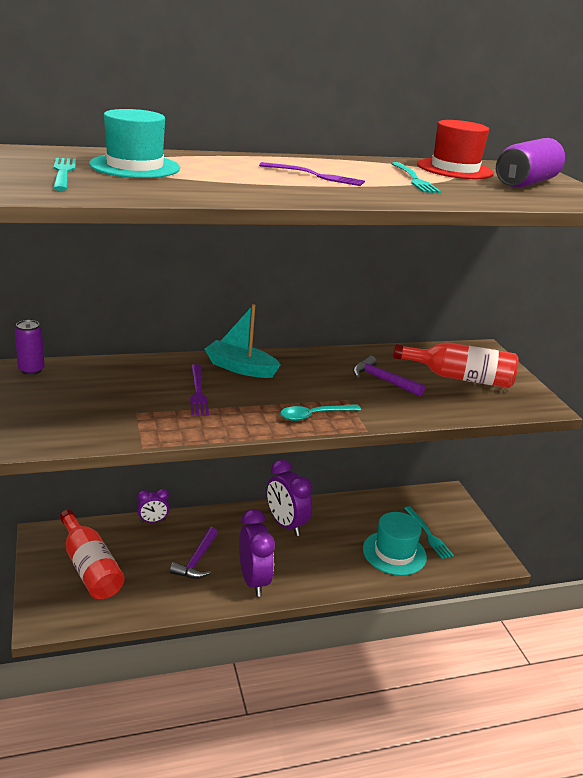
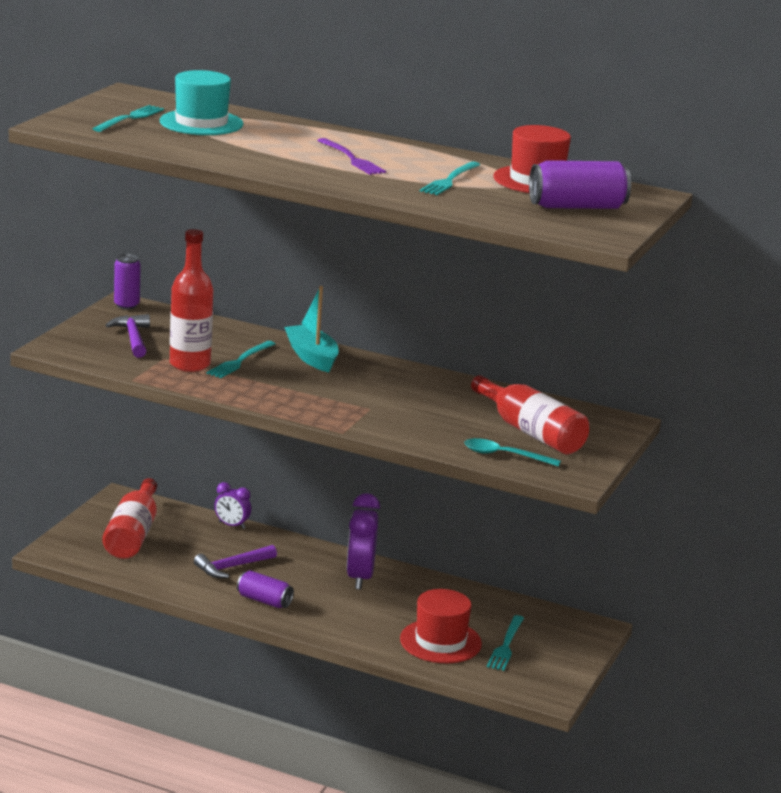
camera: 40 degrees right, 5 degrees down
(166, 411) = (190, 364): none -> red bottle
(198, 392) = (240, 361): purple fork -> turquoise fork
(253, 580) = (264, 601): purple clock -> purple can
(314, 415) = (314, 408): turquoise spoon -> turquoise spoon (504, 455)
(383, 380) = (439, 407): purple hammer -> purple hammer (133, 338)
(394, 553) = (440, 641): turquoise hat -> red hat

